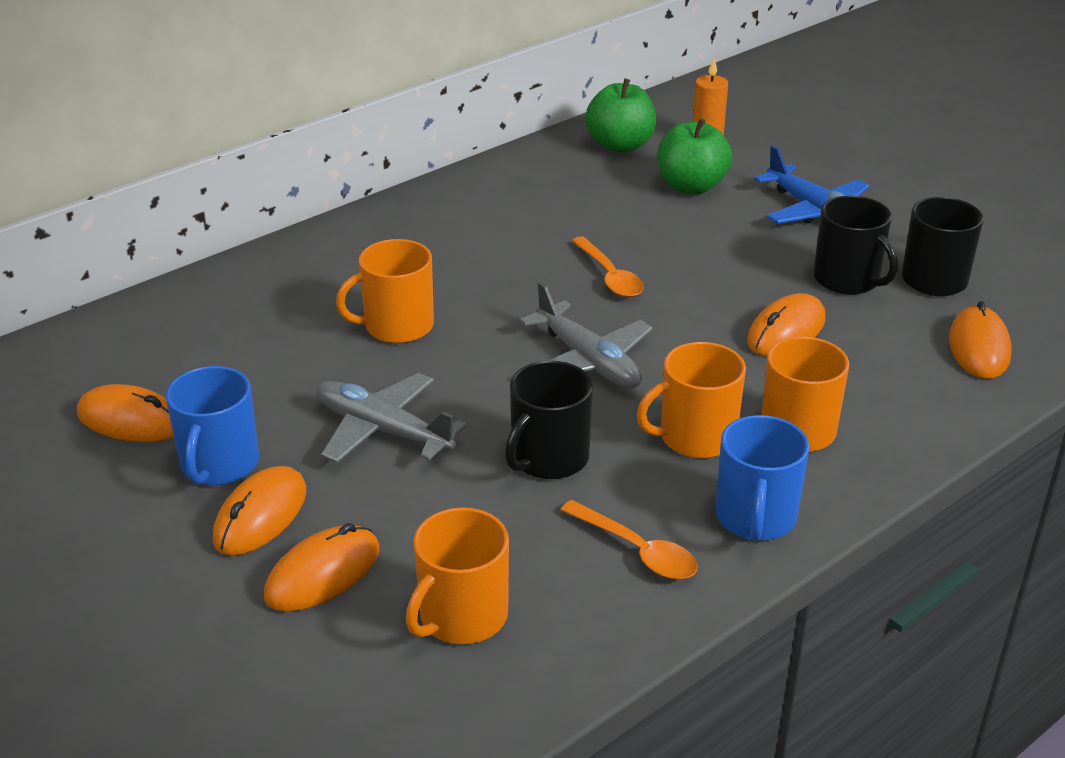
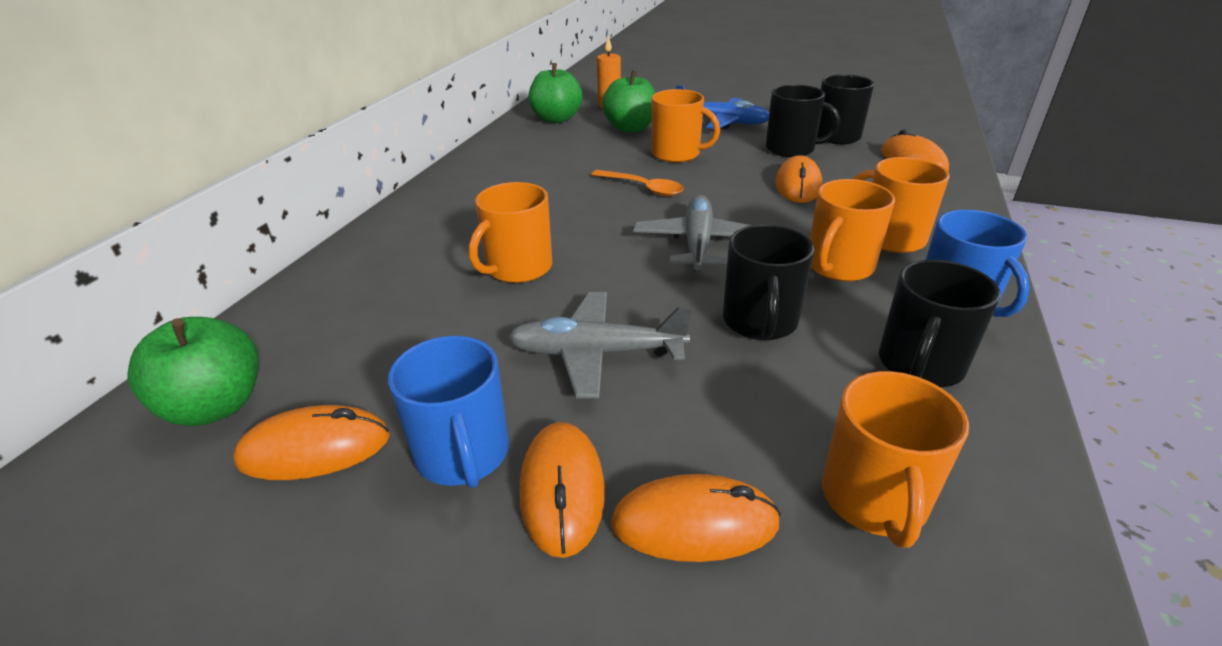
camera: 30 degrees left, 0 degrees up
(91, 362) = (216, 406): none -> green apple
(323, 573) = (694, 523): orange mouse -> orange mouse turned 75 degrees clockwise
(588, 361) = (697, 243): grey plane -> grey plane turned 105 degrees counterclockwise
(637, 550) = (920, 365): orange spoon -> black mug
(700, 243) = (677, 154): none -> orange mug

